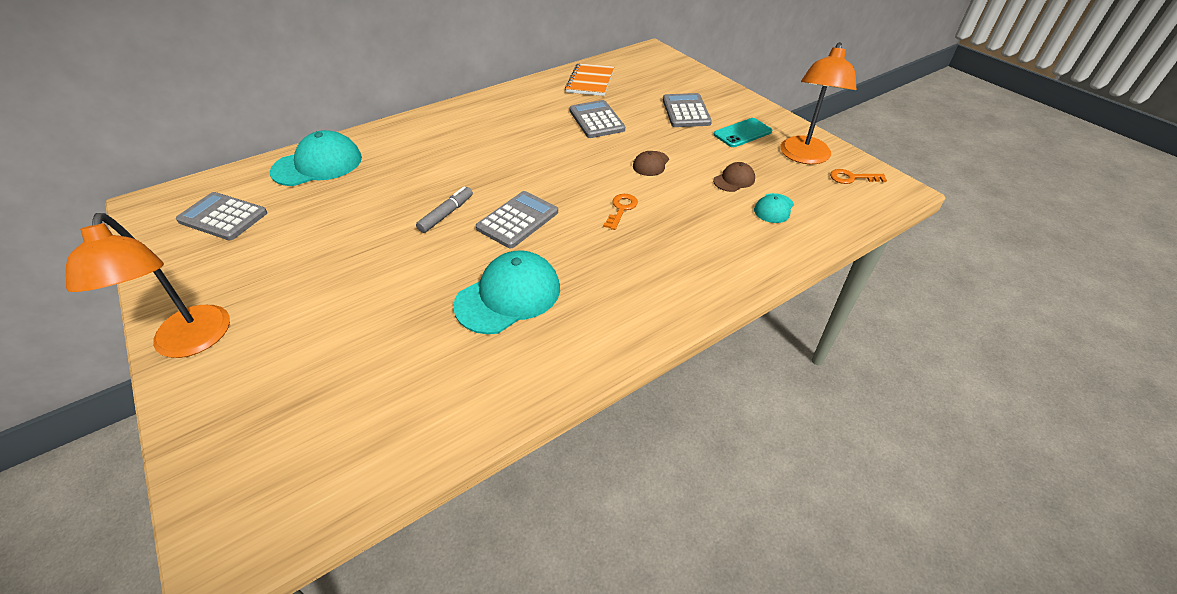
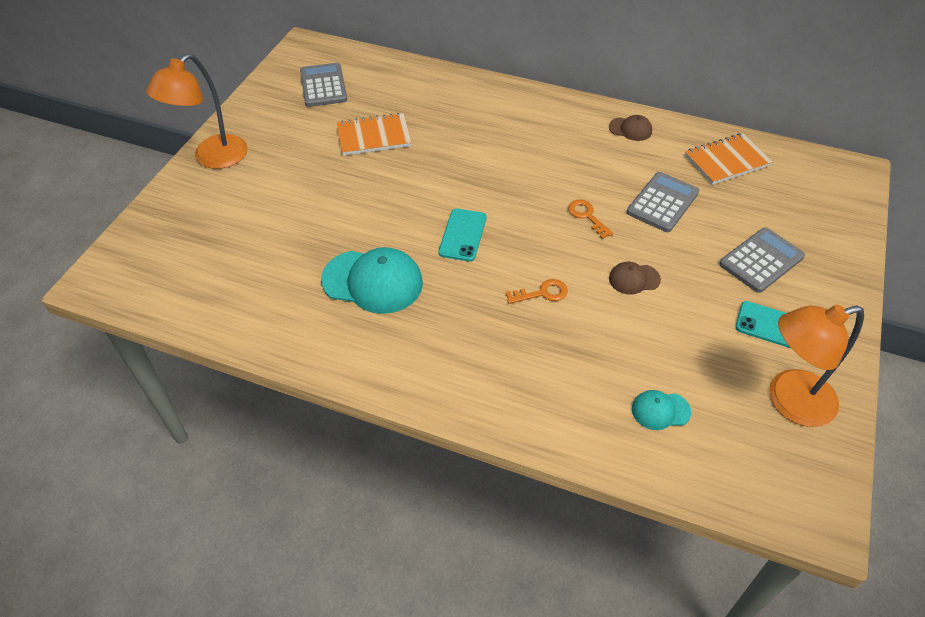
camera: 55 degrees right, 5 degrees up
(318, 165) = (418, 86): turquoise cap -> none
(338, 216) = (374, 136): none -> orange notebook
(446, 214) = (430, 190): grey marker -> none
(517, 220) = (462, 235): grey calculator -> turquoise phone
(734, 180) = (676, 357): brown cap -> brown cap (630, 129)
(852, 178) = (795, 464): orange key -> orange key (587, 216)

